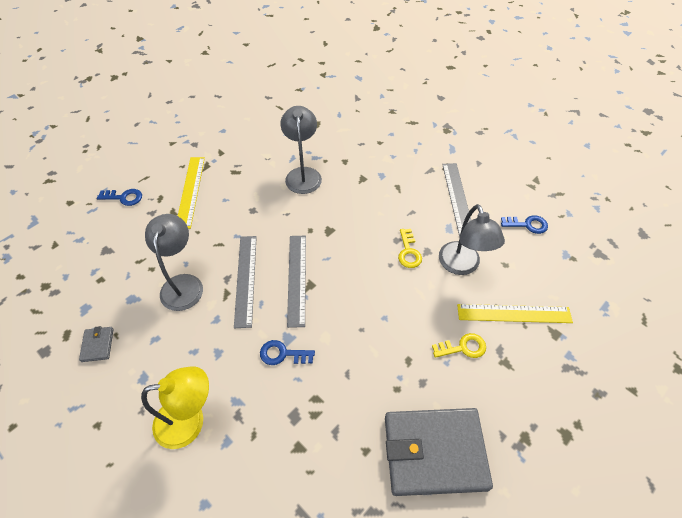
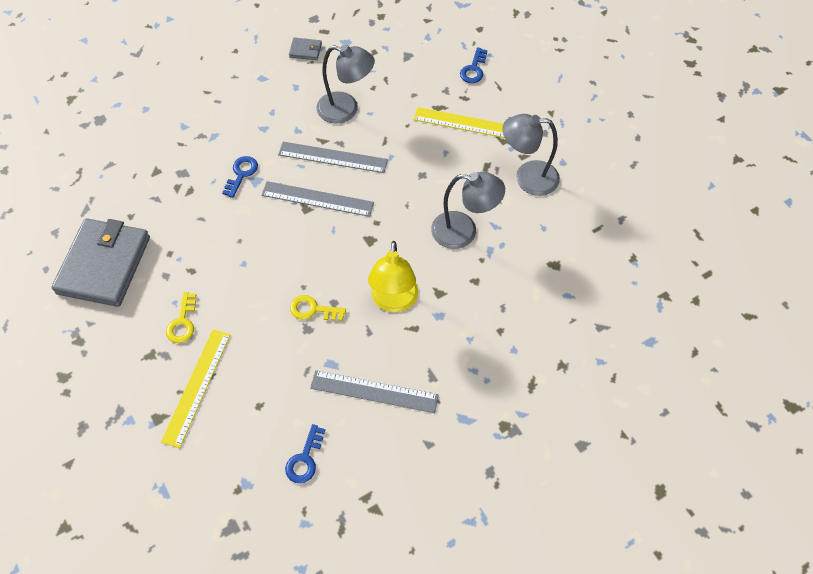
camera: 105 degrees right, 5 degrees up
(190, 421) = (211, 105): yellow lamp -> yellow lamp (394, 301)
(462, 266) = (274, 358): grey lamp -> grey lamp (527, 178)

